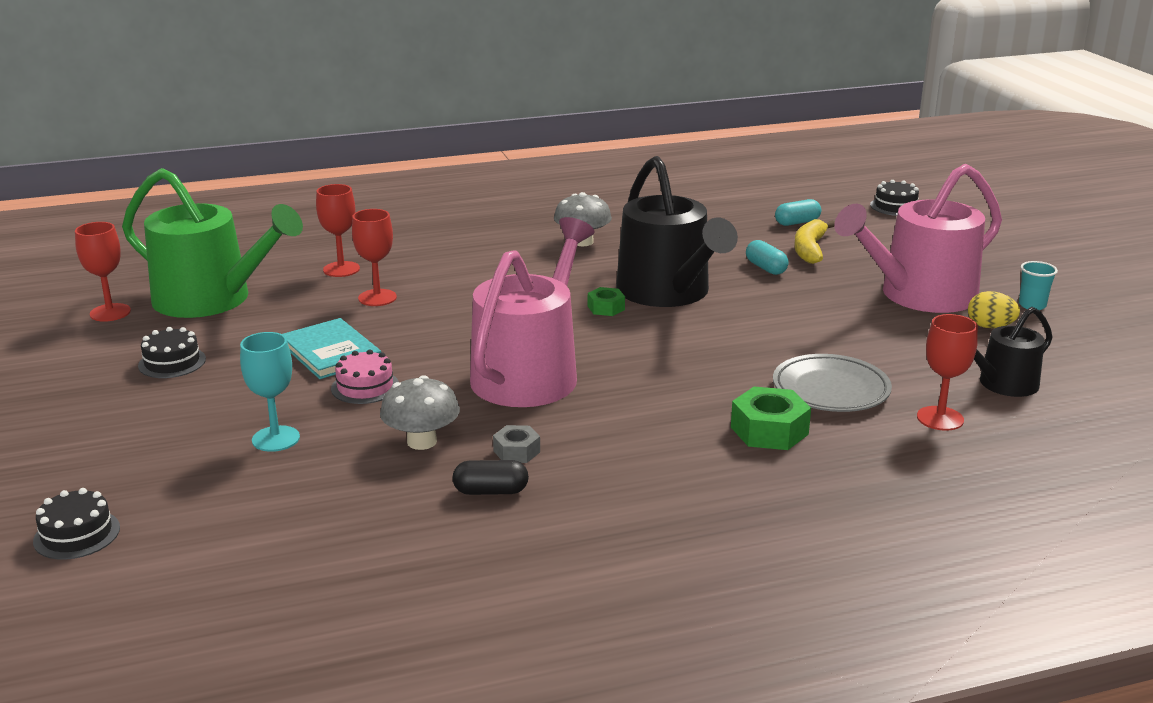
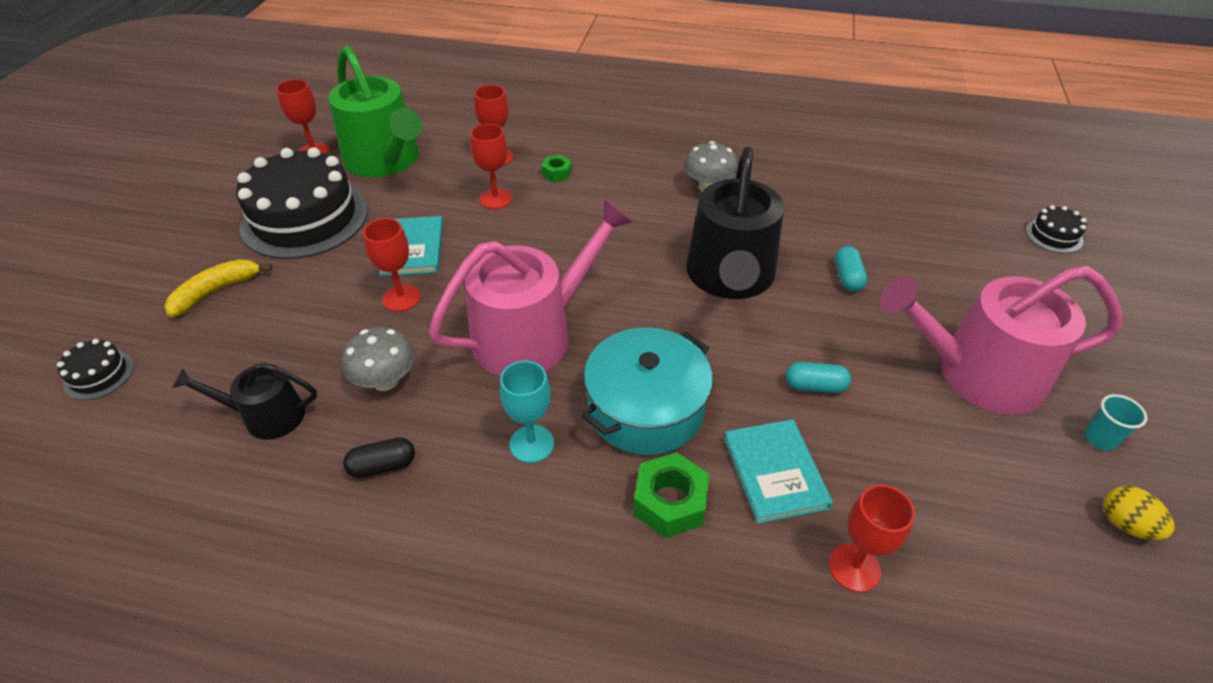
camera: 30 degrees right, 20 degrees up
(172, 362) = (305, 218): black cake -> black cake, size x2.37
(276, 439) = (295, 330): turquoise goblet -> turquoise goblet (531, 444)
(365, 387) = (401, 298): pink cake -> red goblet
(491, 491) = (383, 466): black capsule -> black capsule turned 45 degrees counterclockwise
(516, 451) = (442, 426): grey nut -> none
(606, 308) = (660, 277): green nut -> green nut (557, 173)
(688, 387) = (646, 408): none -> turquoise pot
(797, 223) = (929, 226): turquoise capsule -> turquoise capsule (815, 386)
(810, 249) = (912, 267): yellow banana -> yellow banana (216, 291)
(830, 390) = (775, 472): grey plate -> turquoise book
(990, 327) = (1022, 452): yellow egg -> yellow egg (1126, 524)
(1003, 384) = (967, 548): black watering can -> black watering can (266, 416)

